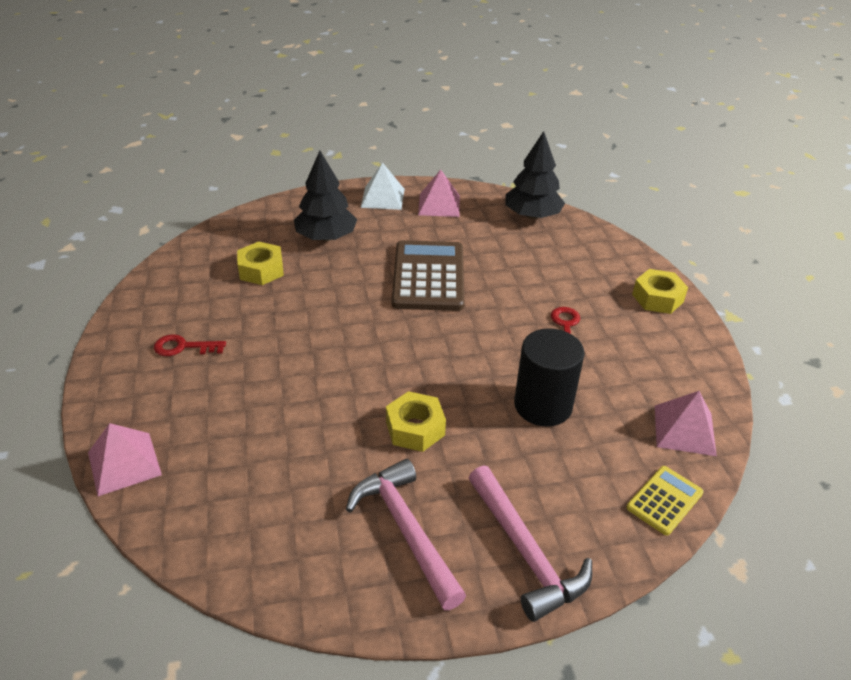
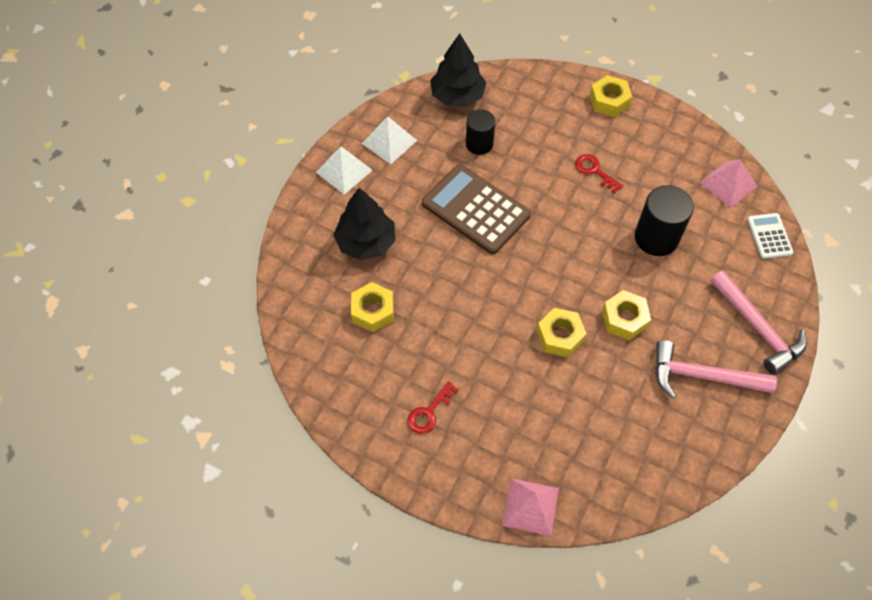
camera: 50 degrees left, 20 degrees up
(346, 391) = (560, 336): none -> yellow nut
(439, 205) = (389, 142): pink pyramid -> white pyramid
(499, 248) = (479, 144): none -> black cylinder
(525, 552) = (757, 328): pink hammer -> pink hammer turned 45 degrees clockwise
(664, 500) = (769, 236): yellow calculator -> white calculator

